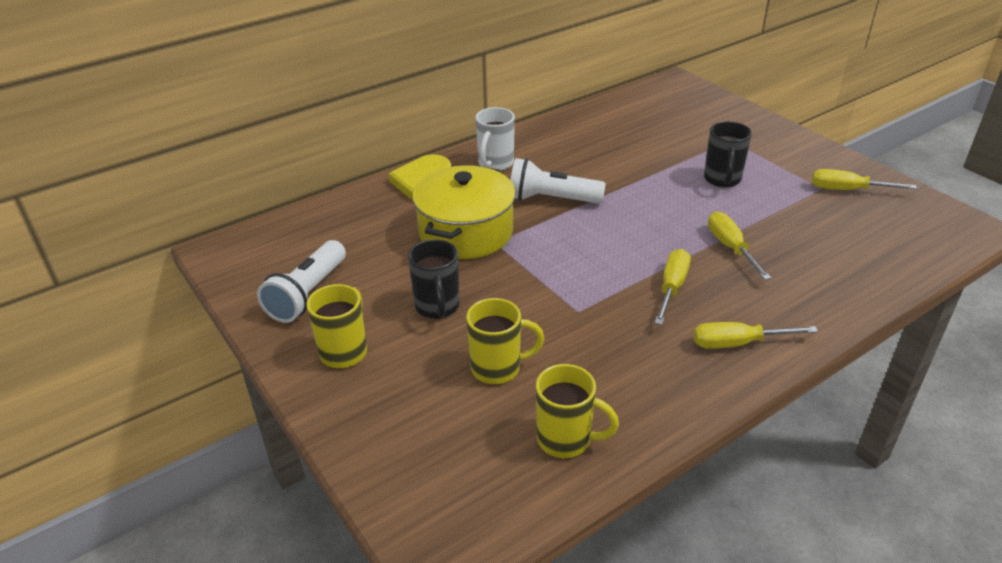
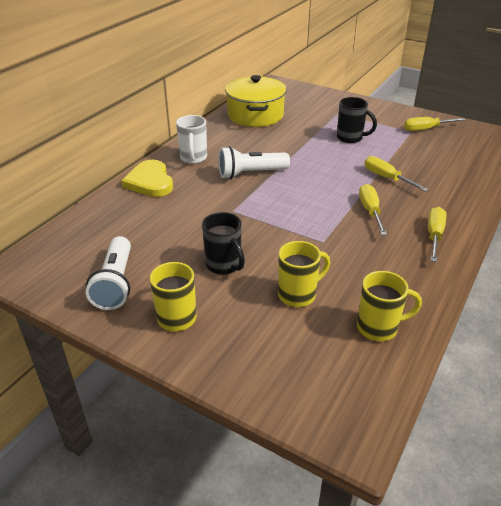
camera: 25 degrees left, 0 degrees up
(466, 232) = (206, 209): yellow pot -> yellow pot (255, 115)
(722, 180) = (350, 138): black mug -> black mug turned 45 degrees counterclockwise
(737, 343) = (434, 235): yellow screwdriver -> yellow screwdriver turned 135 degrees clockwise

